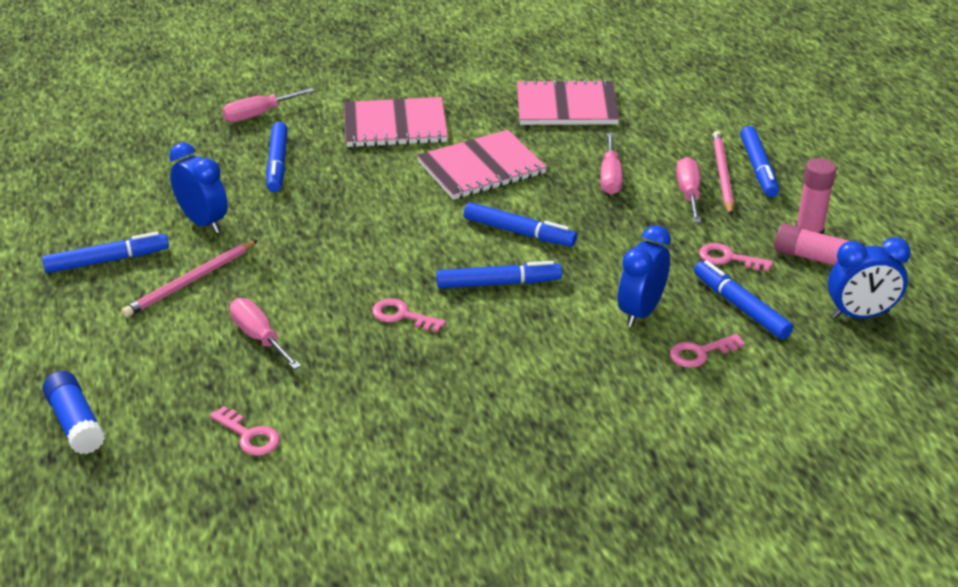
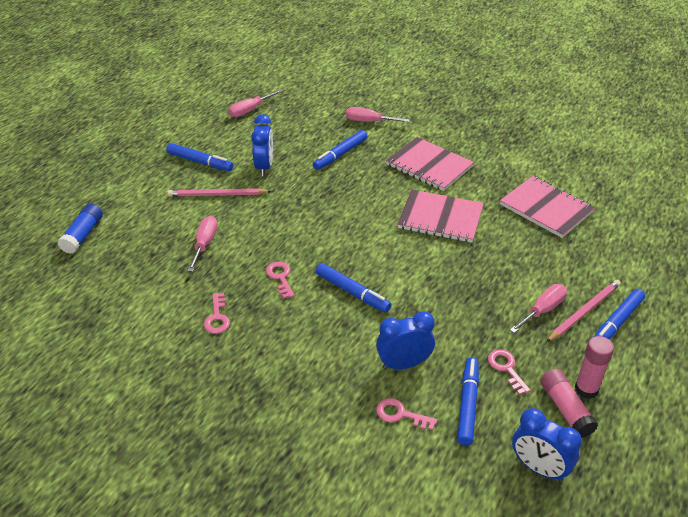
camera: 45 degrees right, 5 degrees up
(249, 435) = (132, 291): pink key -> pink key (217, 317)
(519, 232) = (406, 269): blue marker -> none
(610, 177) = (508, 269): pink screwdriver -> pink screwdriver (250, 110)

